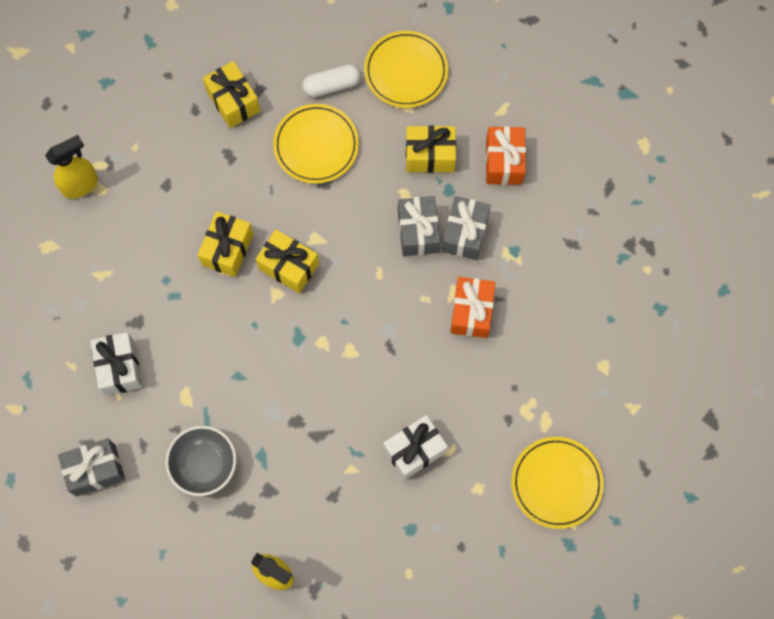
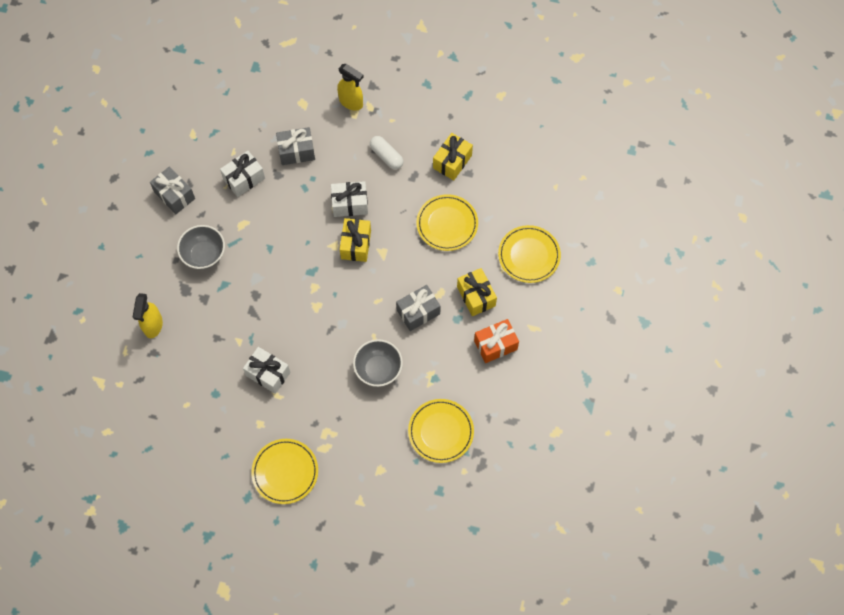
camera: 65 degrees right, 5 degrees down
(227, 249) = (350, 204): yellow gift -> white gift
(331, 85) = (494, 214): white capsule -> white capsule (386, 156)
(464, 233) = (431, 342): grey gift -> grey gift (296, 151)
(471, 312) = (378, 369): orange gift -> grey bowl
(586, 274) = (441, 431): none -> yellow plate

